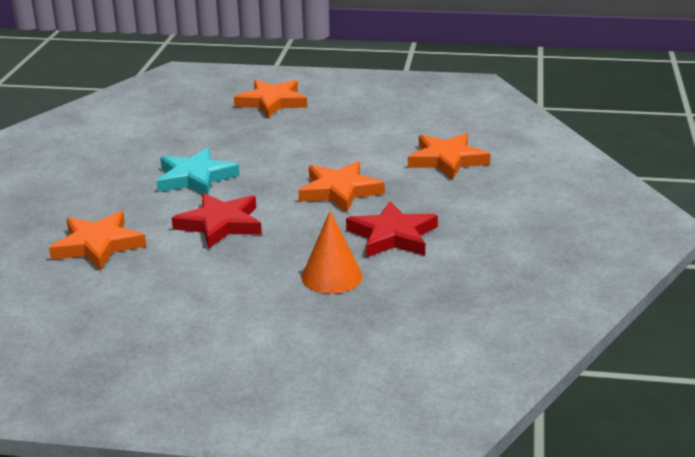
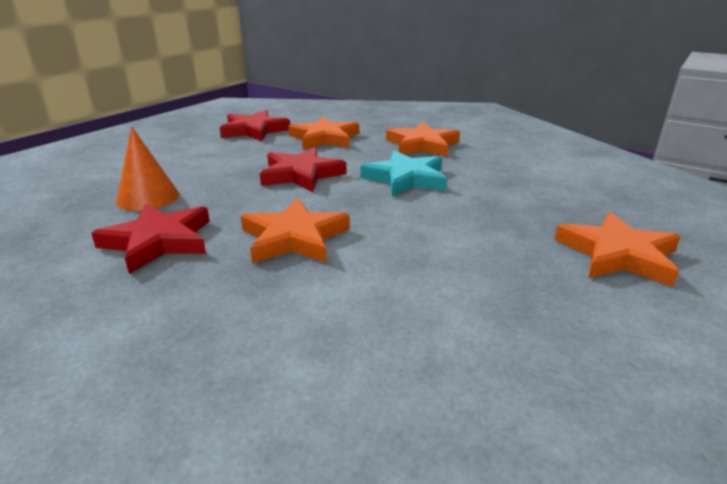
camera: 115 degrees right, 0 degrees up
(89, 302) = (254, 130): none -> red star
(447, 160) = (285, 353): orange star -> orange star (422, 145)

